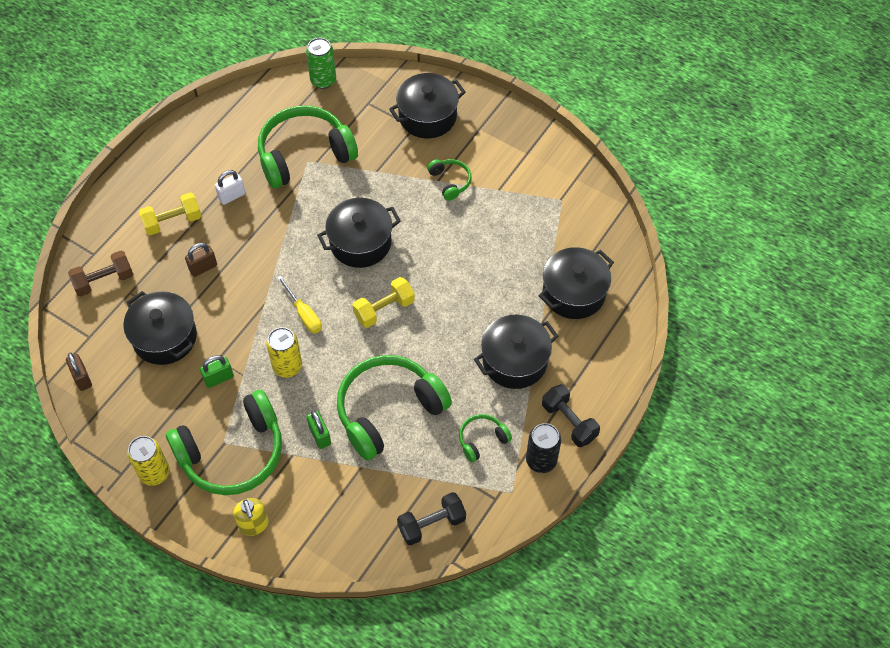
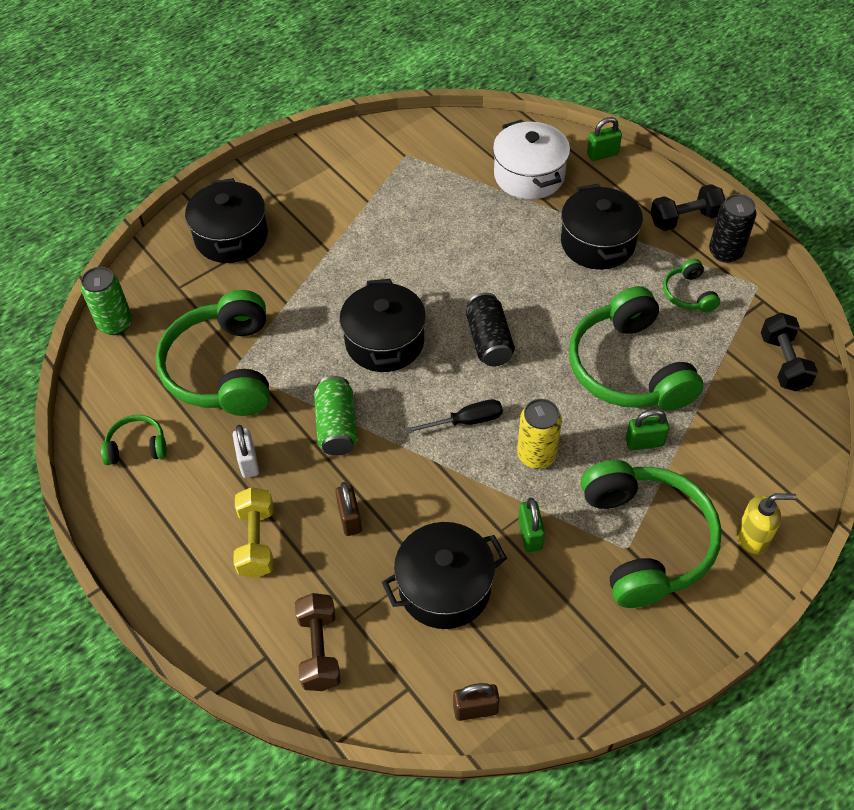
camera: 70 degrees left, 5 degrees down
(154, 473) = (653, 640): yellow can -> none
(276, 237) = (337, 426): none -> green can
(304, 314) = (465, 421): yellow screwdriver -> black screwdriver
(384, 309) = (489, 341): yellow dumbbell -> black can
(450, 182) = (336, 239): green headphones -> green headphones (137, 447)
(574, 293) = (529, 175): black pot -> white pot
(623, 342) = (602, 154): none -> green padlock

